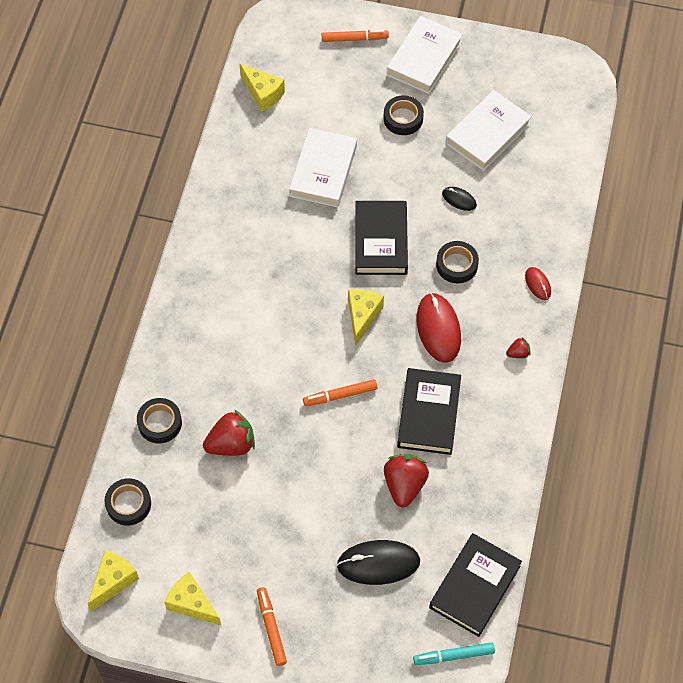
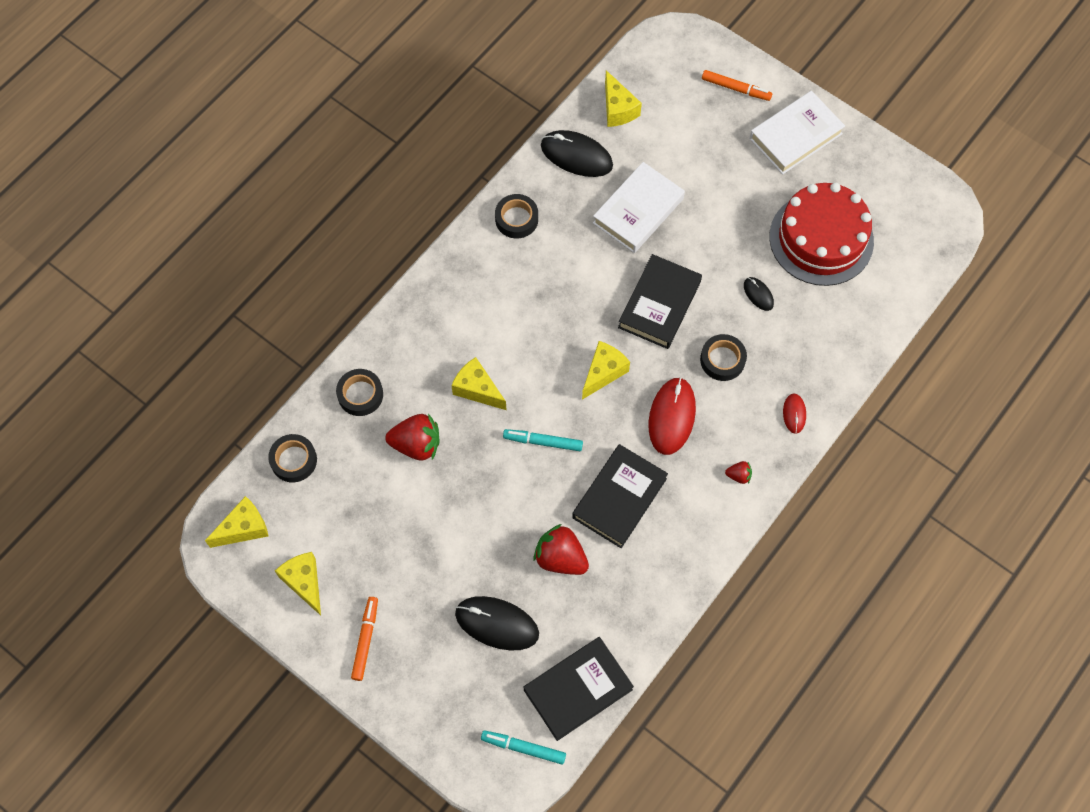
camera: 25 degrees right, 5 degrees up
(247, 146) = (576, 155): none -> black mouse
(261, 375) = (477, 389): none -> yellow cheese
(340, 395) = (543, 442): orange marker -> turquoise marker
(403, 118) = (743, 189): black tape -> black tape (516, 219)
(404, 485) = (560, 558): red strawberry -> red strawberry turned 90 degrees counterclockwise
(487, 134) = (821, 239): white book -> red cake

